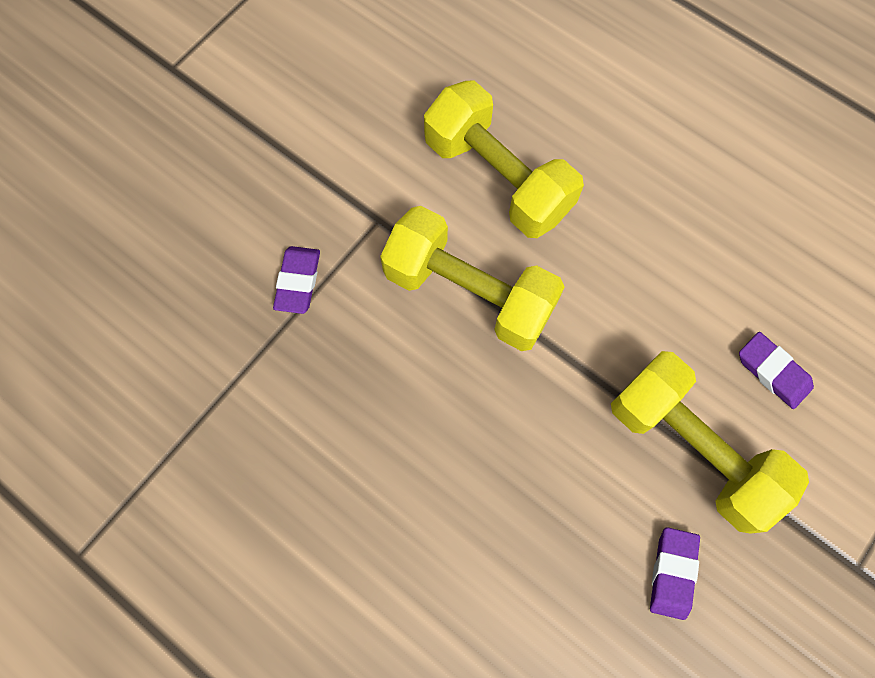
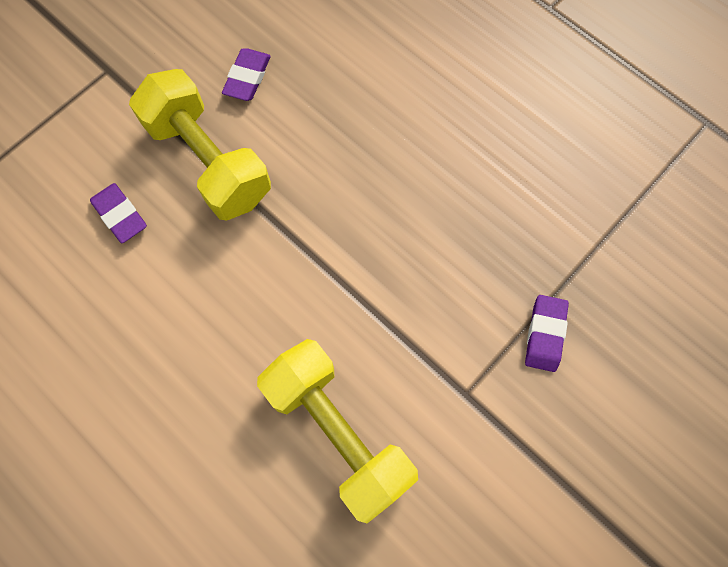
camera: 175 degrees left, 0 degrees up
(469, 293) = (380, 309): yellow dumbbell -> none

